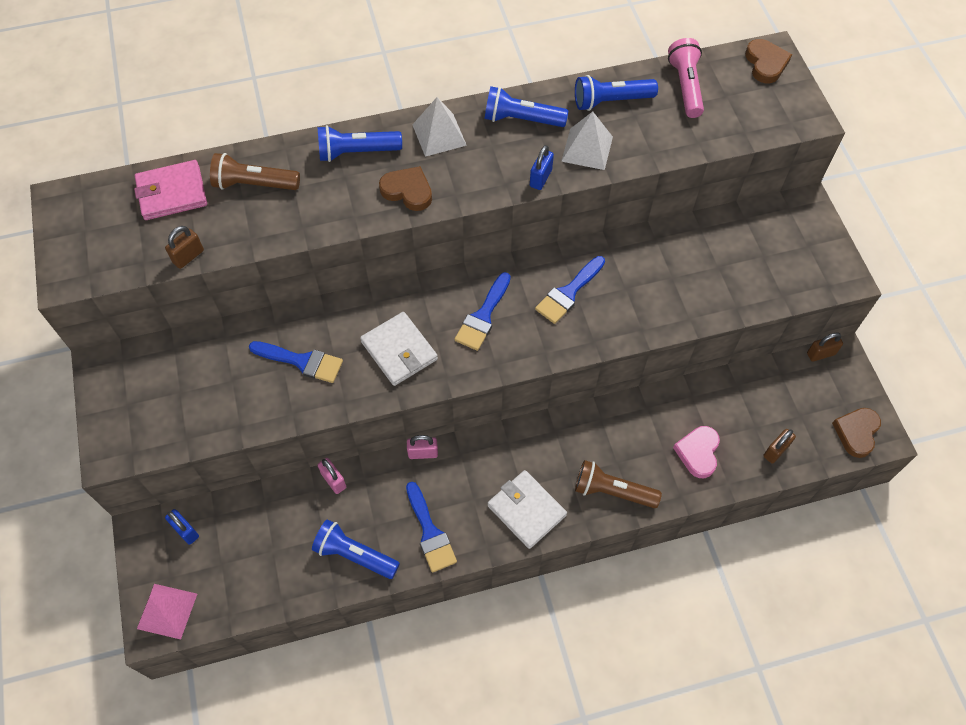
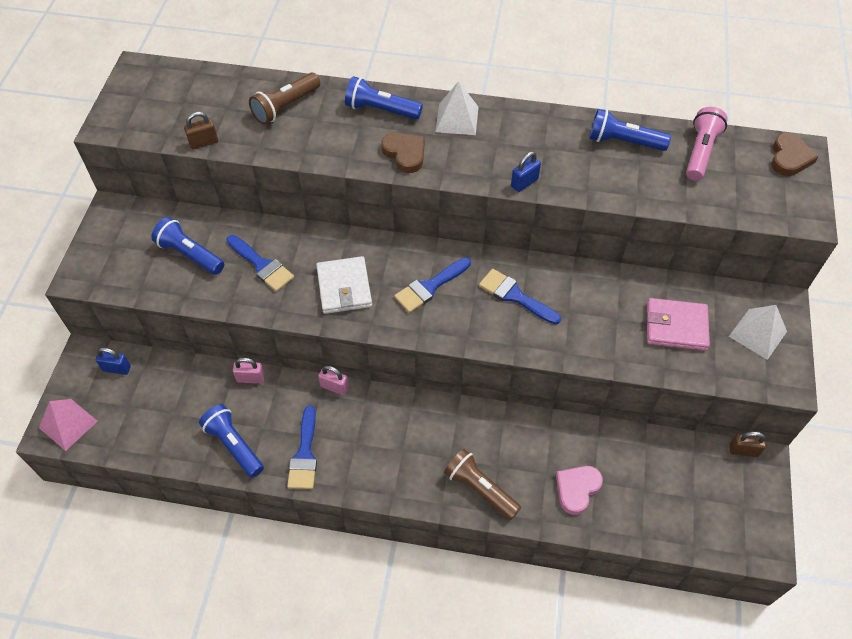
camera: 25 degrees right, 5 degrees down
(172, 193) = (220, 91): pink wallet -> pink wallet (676, 326)
(185, 531) = (117, 368): blue padlock -> blue padlock turned 60 degrees counterclockwise
(254, 184) = (285, 106): brown flashlight -> brown flashlight turned 75 degrees counterclockwise
(333, 480) = (251, 378): pink padlock -> pink padlock turned 75 degrees counterclockwise
(521, 119) = (534, 130): blue flashlight -> blue flashlight (190, 254)
(526, 510) = (395, 472): white wallet -> none
(568, 293) = (515, 296): blue brush -> blue brush turned 60 degrees clockwise
(587, 149) = (579, 173): white pyramid -> white pyramid (758, 334)
(775, 451) = (652, 519): brown padlock -> none
(856, 432) = (743, 537): brown heart -> none

